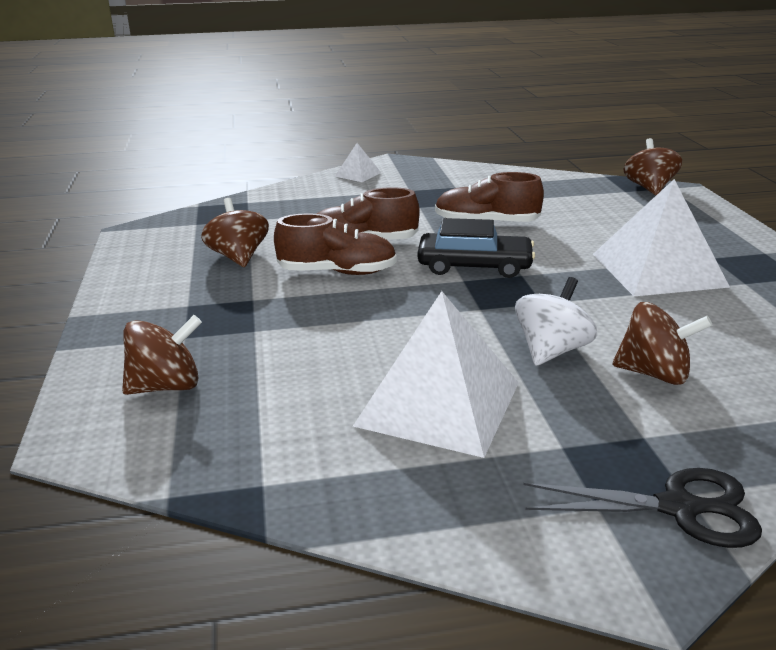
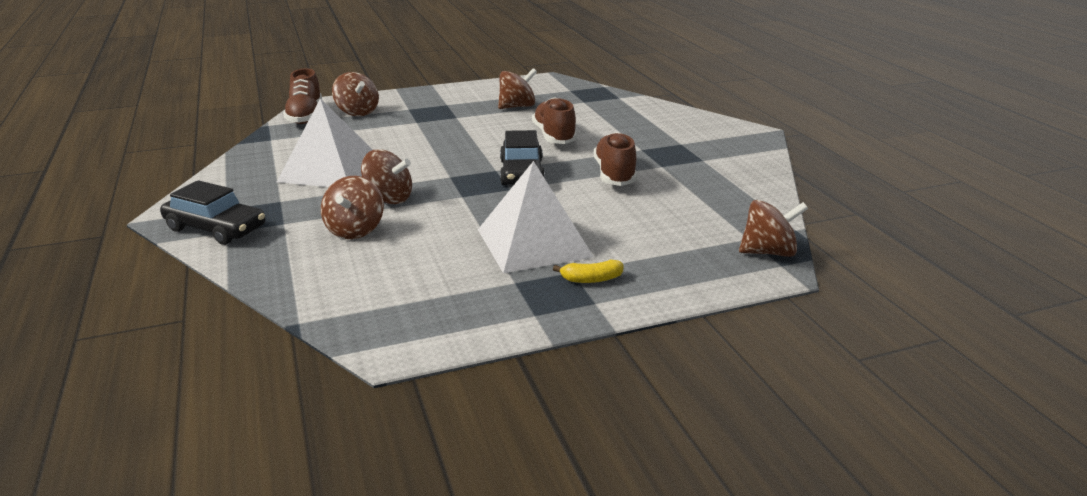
camera: 80 degrees right, 0 degrees up
(337, 272) = (500, 133): brown shoe -> brown shoe (305, 116)
(358, 174) = (708, 123): white pyramid -> none
(551, 351) = (389, 198): white spinning top -> brown spinning top
(678, 508) = (216, 228): black scissors -> black car
(724, 250) = (591, 279): none -> yellow banana

